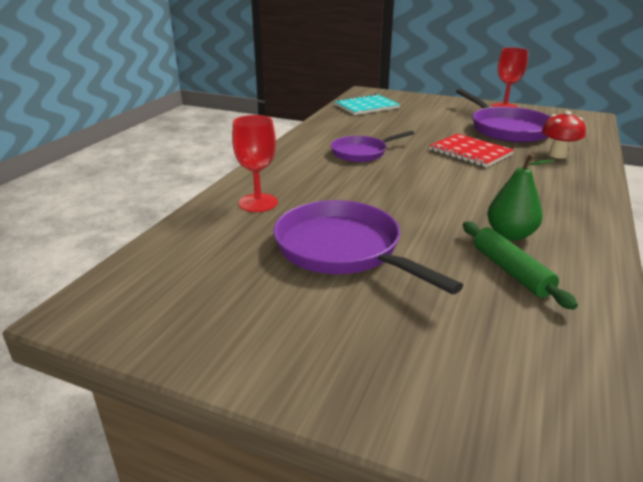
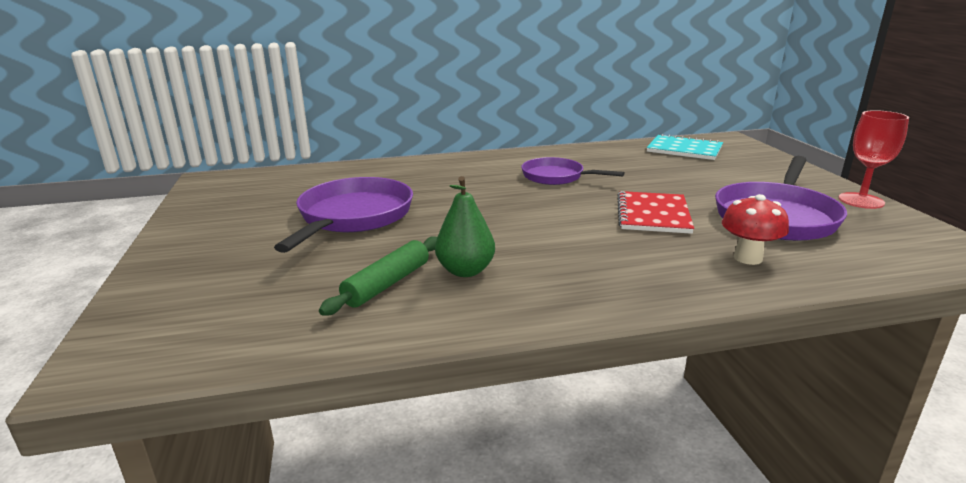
camera: 55 degrees right, 5 degrees down
(258, 203) = (397, 174): red goblet -> none

